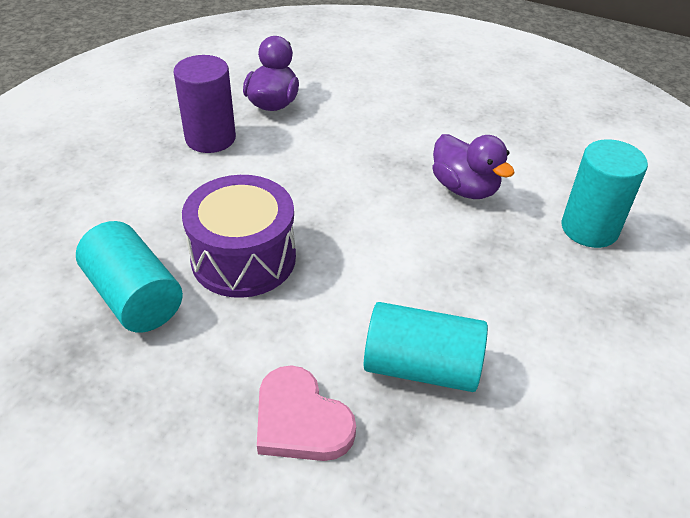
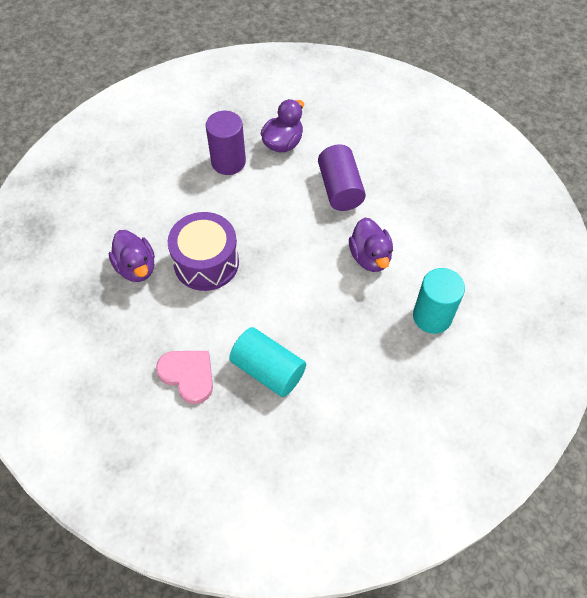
camera: 25 degrees right, 15 degrees up
(134, 297) = (136, 267): turquoise cylinder -> purple duck
(300, 420) = (188, 375): pink heart -> pink heart turned 150 degrees clockwise
(376, 130) = (340, 189): none -> purple cylinder

